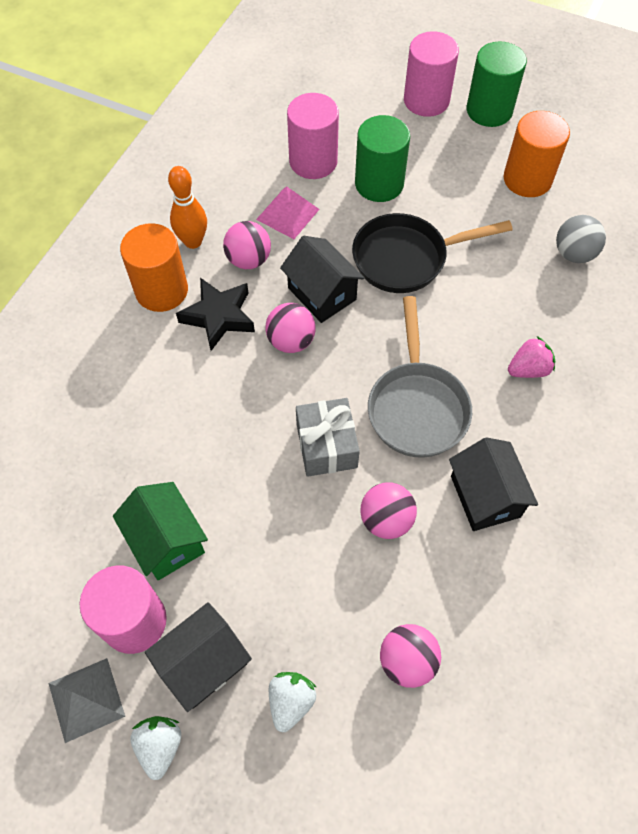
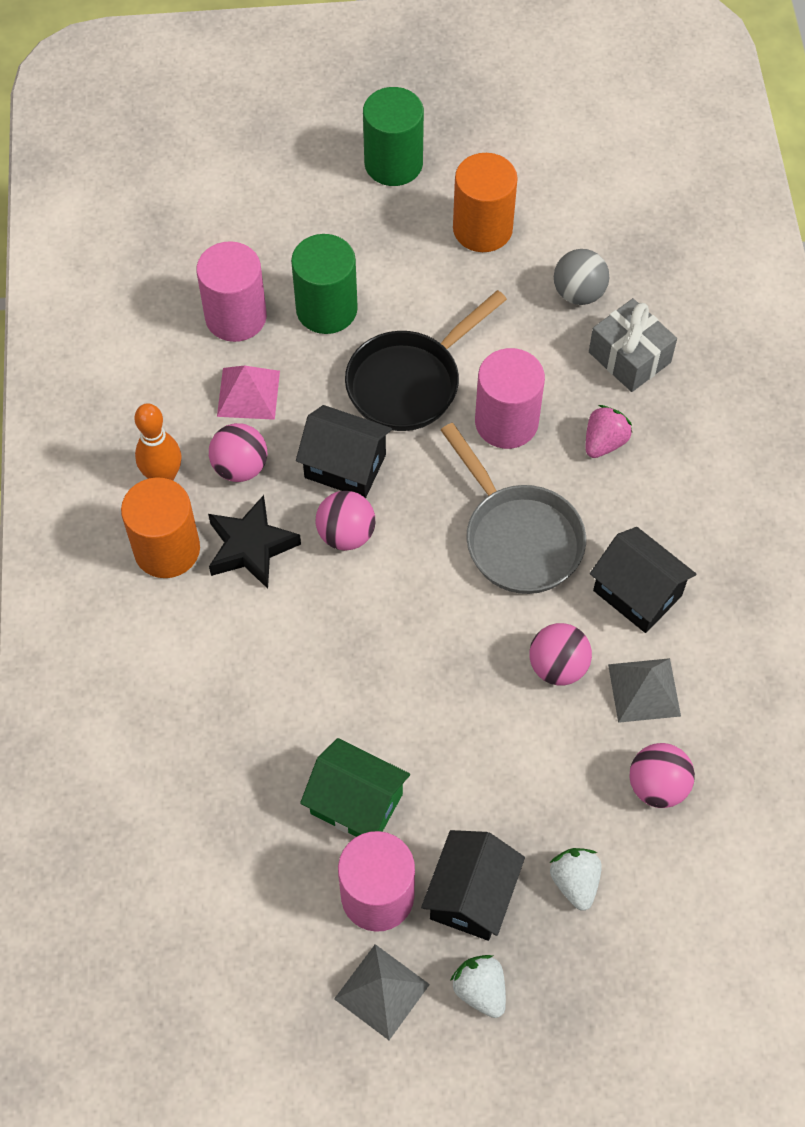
camera: 30 degrees left, 0 degrees up
(326, 446) = (454, 624): grey gift -> grey gift (629, 357)
(426, 100) = (316, 182): pink cylinder -> pink cylinder (506, 422)
(444, 576) = (644, 690): none -> grey pyramid

